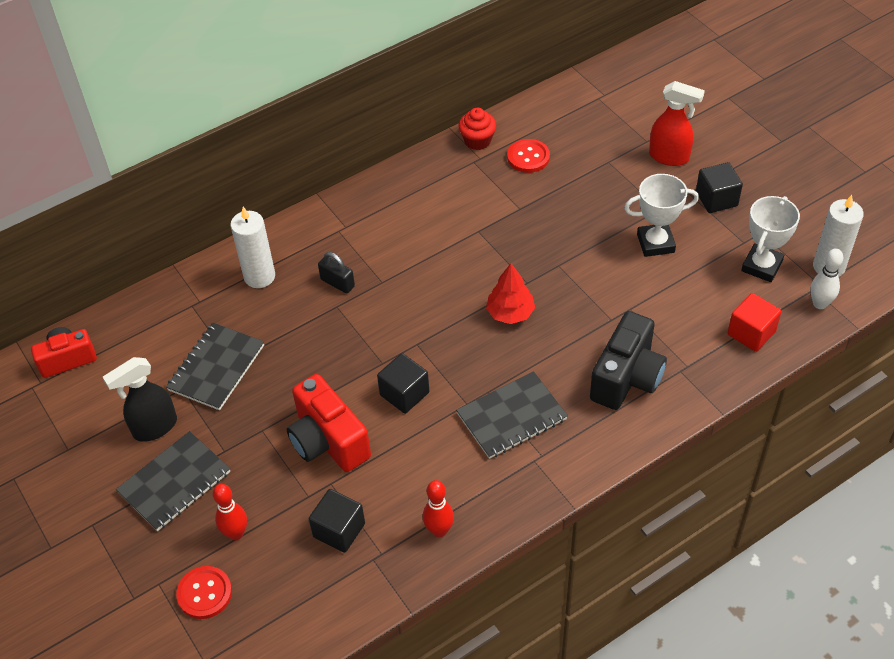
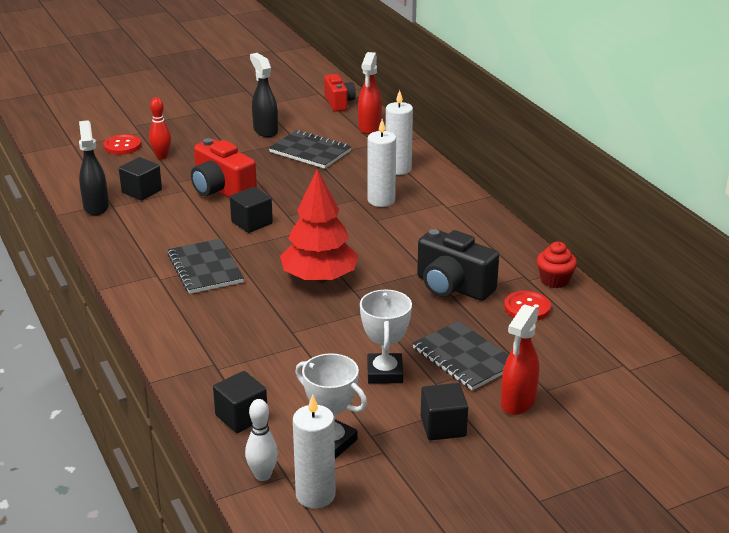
camera: 95 degrees right, 20 degrees down
(146, 317) = (369, 127): none -> red spray bottle
(174, 482) = (215, 137): black notebook -> black notebook (464, 358)
(328, 441) = (222, 190): red camera -> red camera turned 105 degrees counterclockwise
(337, 283) = (381, 200): black padlock -> white candle
(386, 572) = (96, 207): none -> black spray bottle
(439, 530) = (117, 229): red bowling pin -> none
(510, 313) = (319, 278): red tree -> red tree, size x1.69
(627, 378) = (219, 331): black camera -> black camera (453, 287)
(751, 333) = (241, 417): red cube -> black cube

